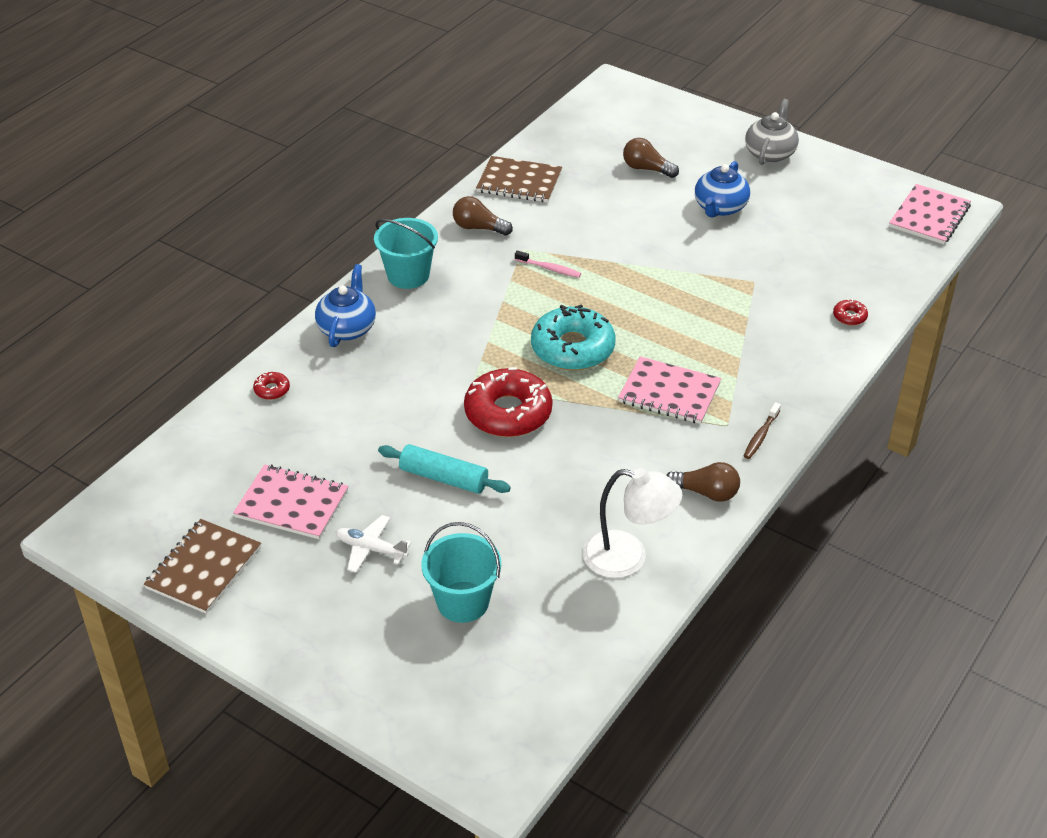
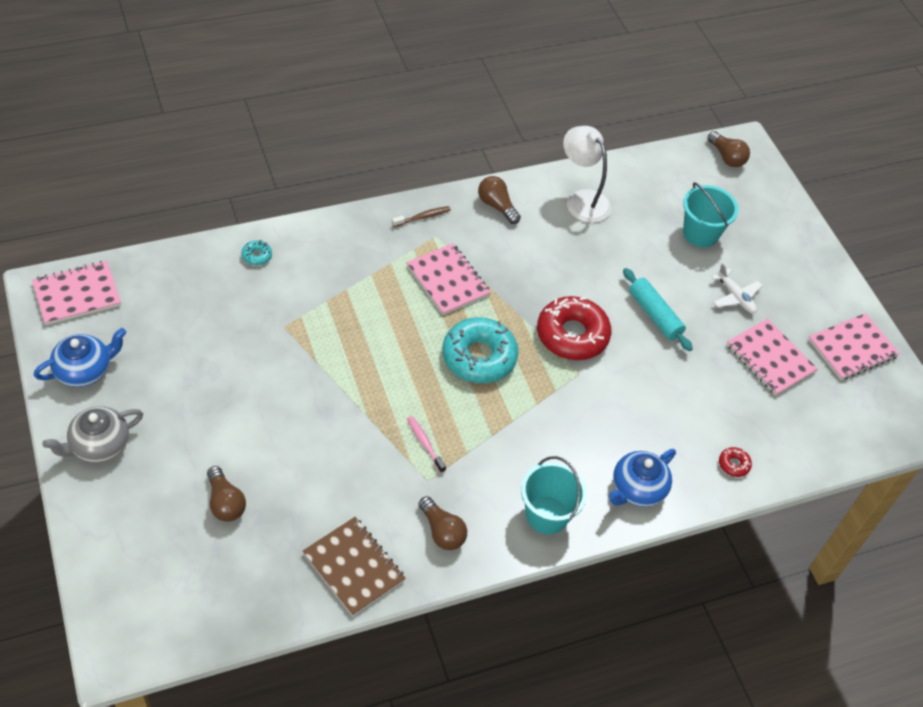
camera: 150 degrees left, 10 degrees up
(204, 568) = (852, 348): brown notebook -> pink notebook
(508, 738) = (726, 157): none -> brown light bulb
(720, 208) = (220, 413): blue teapot -> blue teapot (85, 370)
(849, 316) = (257, 256): red donut -> turquoise donut

